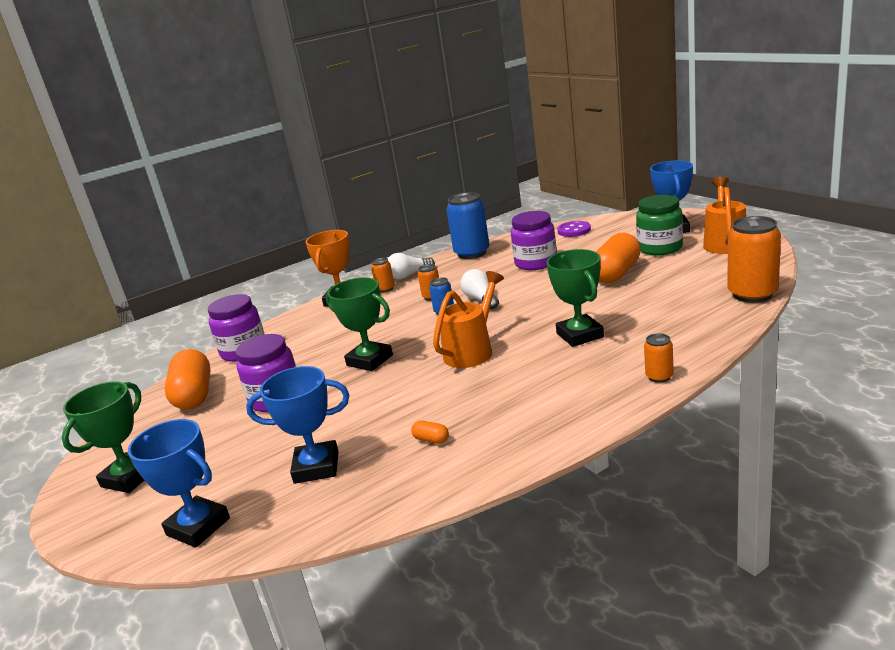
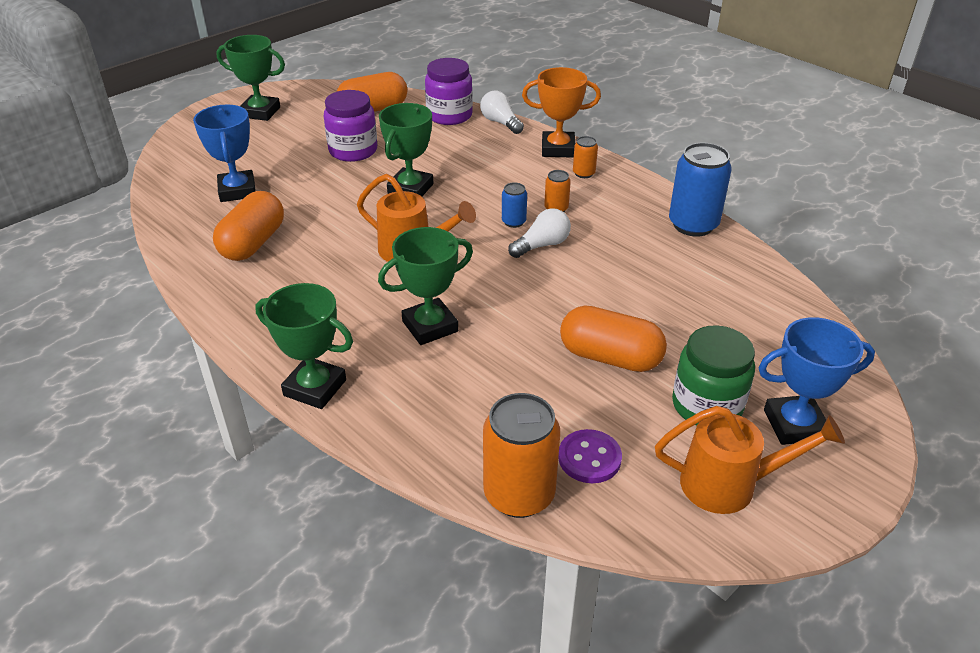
camera: 75 degrees right, 15 degrees up
(198, 527) = (186, 155): blue trophy -> none
(409, 275) = (622, 184): white light bulb -> white light bulb (500, 123)
(431, 440) = (253, 243): orange capsule -> orange capsule, size x2.48
(536, 263) = (655, 282): purple jar -> none
(574, 230) = (784, 314): purple button -> purple button (589, 458)
(659, 376) = (315, 388): orange can -> green trophy

